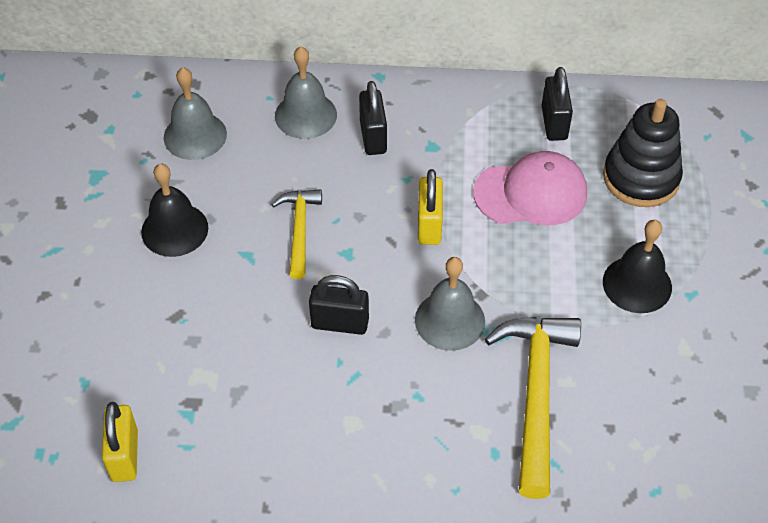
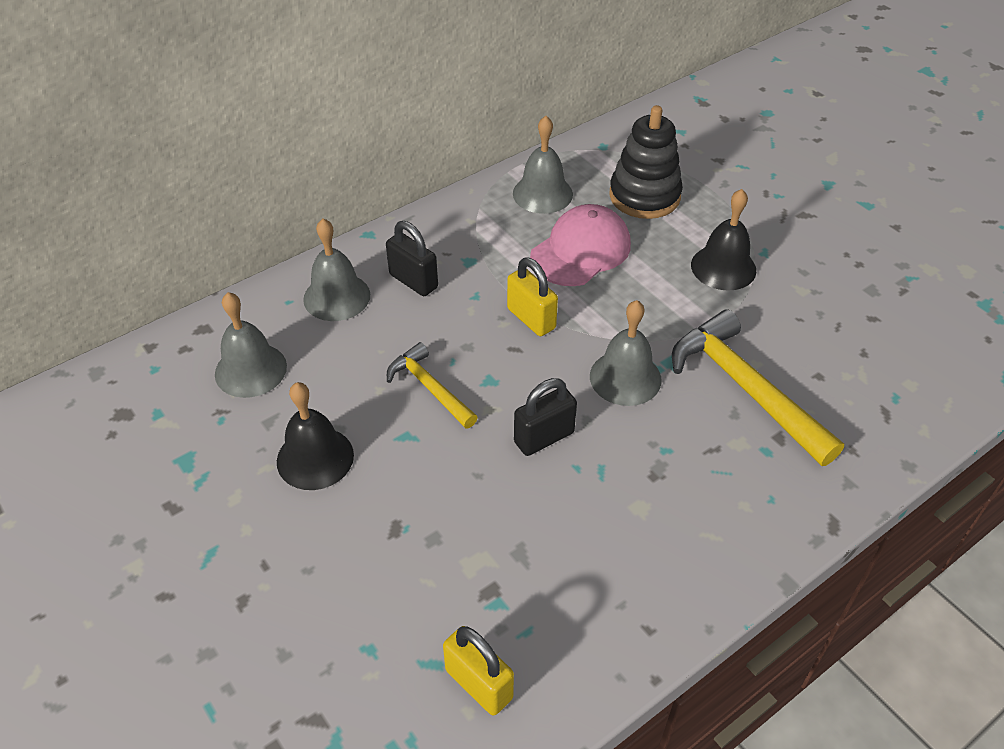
camera: 40 degrees left, 5 degrees down
(554, 123) = (542, 193): black padlock -> grey bell

